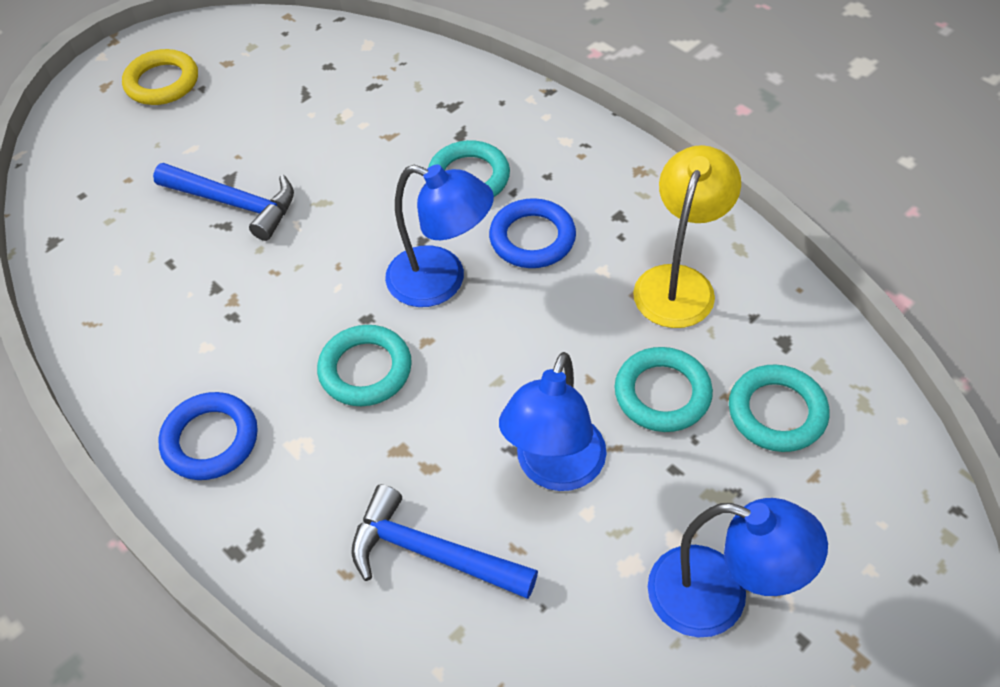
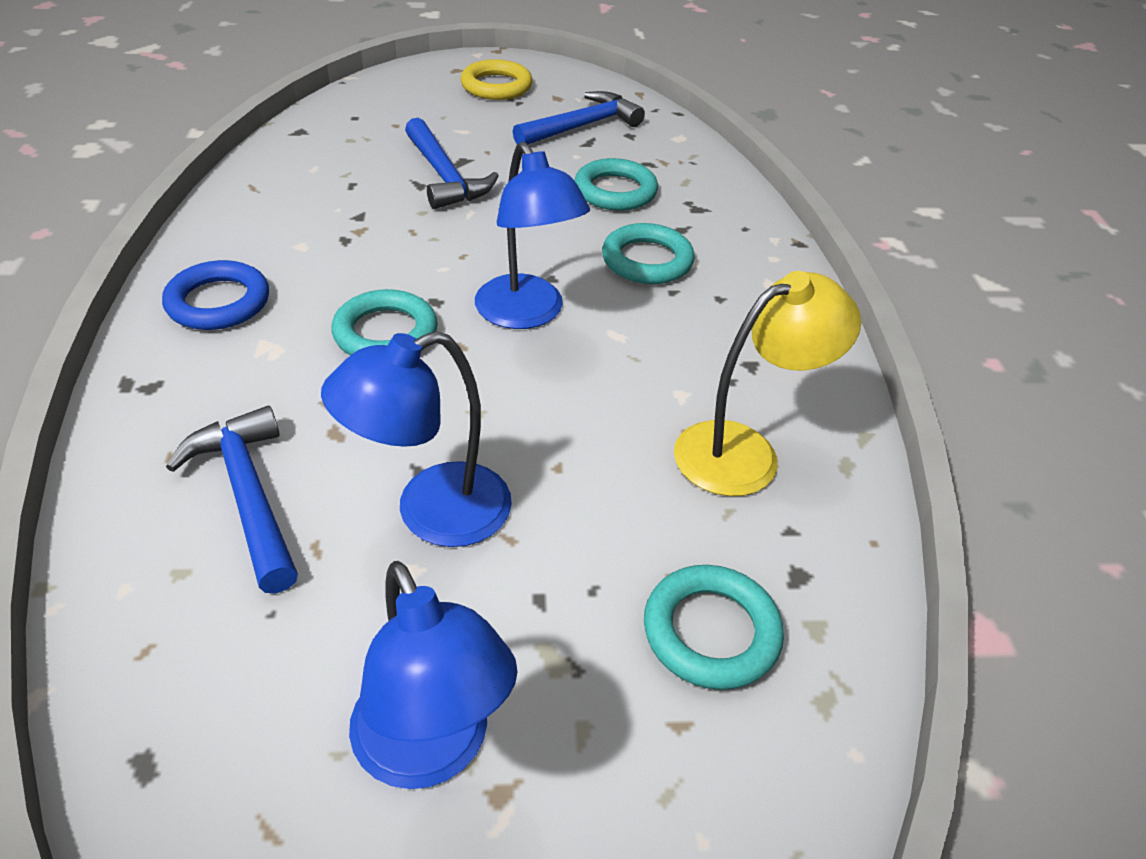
camera: 35 degrees right, 10 degrees down
(282, 81) = (582, 126): none -> blue hammer
(532, 238) = (646, 332): blue ring -> none
(662, 393) = (611, 528): turquoise ring -> turquoise ring (615, 191)

